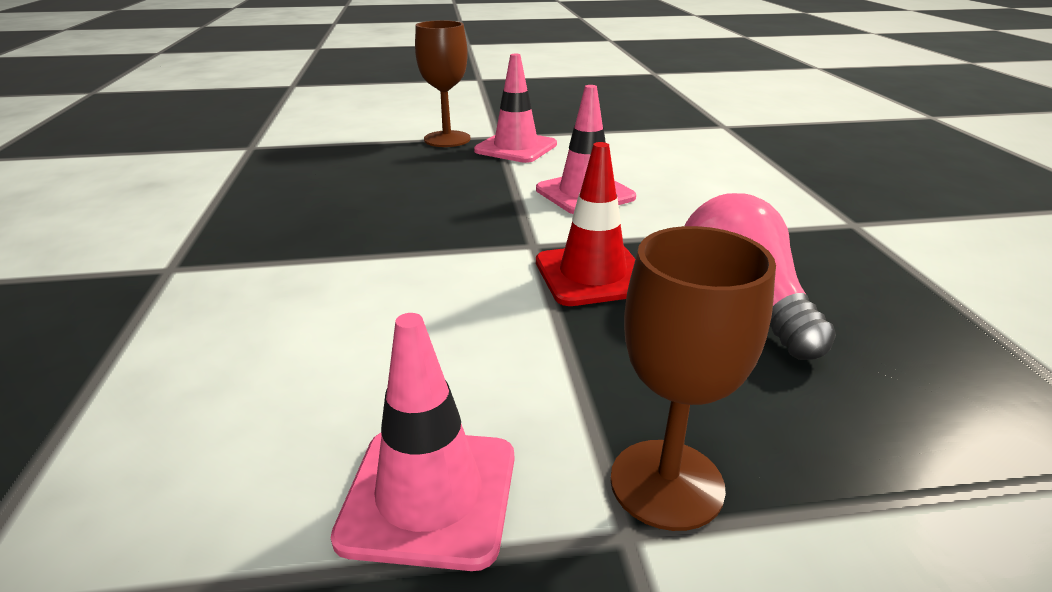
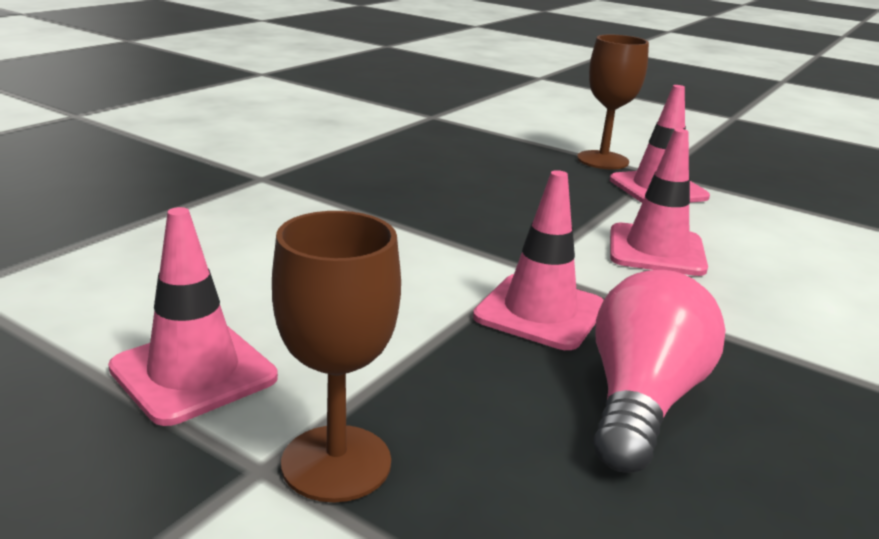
camera: 40 degrees right, 5 degrees down
(592, 275) = (540, 312): red traffic cone -> pink traffic cone

